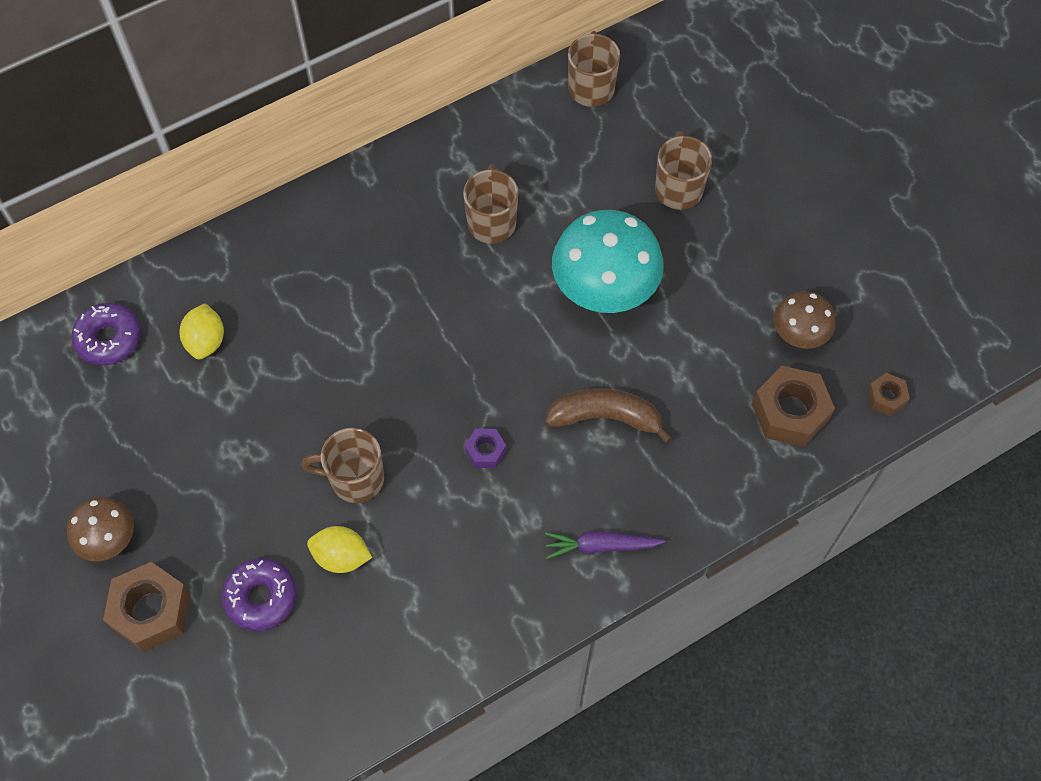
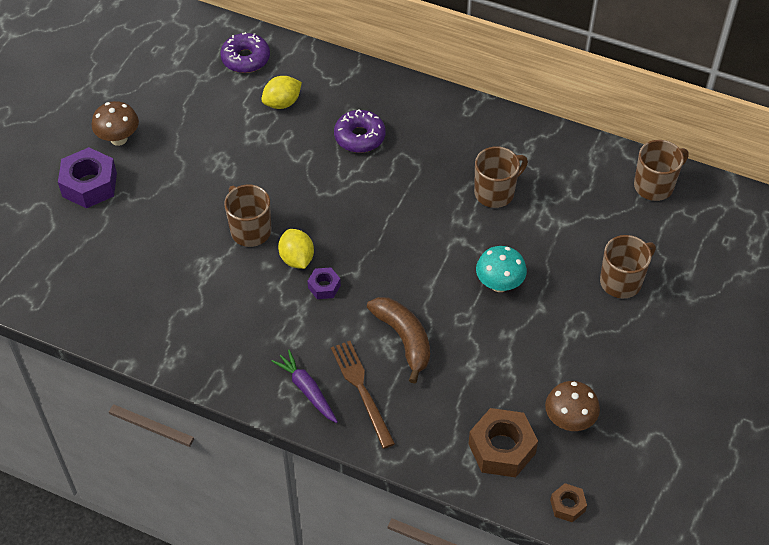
camera: 55 degrees right, 10 degrees down
(151, 611) = (89, 185): brown nut -> purple nut
(261, 597) = (136, 231): purple donut -> purple donut (359, 137)
(341, 557) = (192, 254): yellow lemon -> yellow lemon (297, 259)
(604, 292) = (499, 284): turquoise mushroom -> turquoise mushroom, size x0.55
(637, 494) = (362, 390): none -> brown fork

